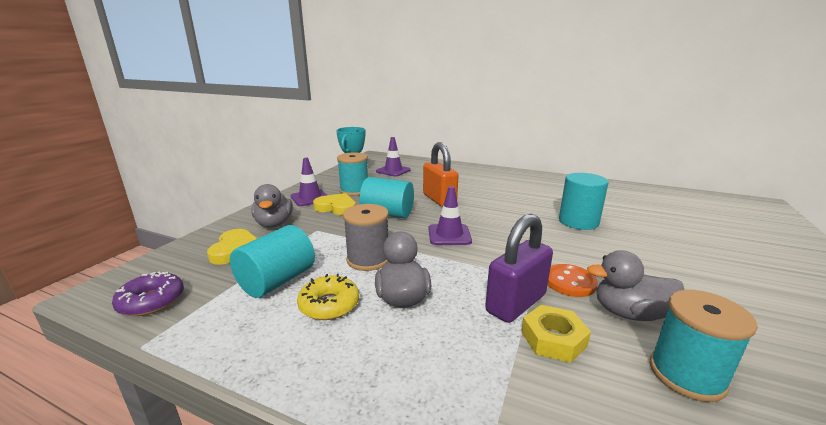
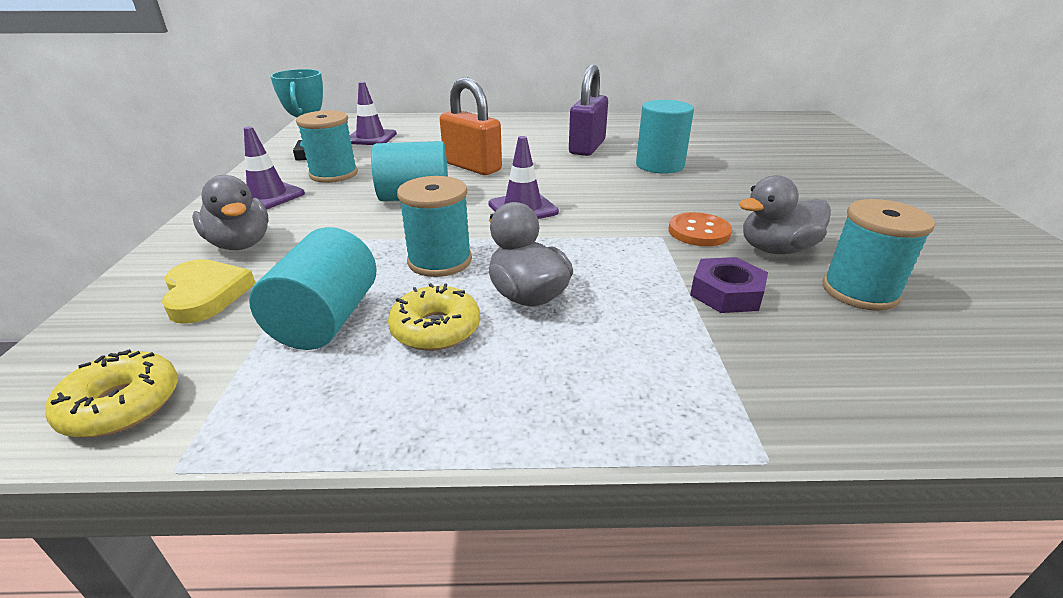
camera: 25 degrees left, 10 degrees up
(151, 301) = (122, 405): purple donut -> yellow donut
(336, 207) = (326, 202): yellow heart -> none
(368, 259) = (440, 261): grey spool -> turquoise spool
(516, 303) = (662, 267): purple padlock -> purple padlock (587, 147)
(553, 339) = (726, 293): yellow nut -> purple nut

